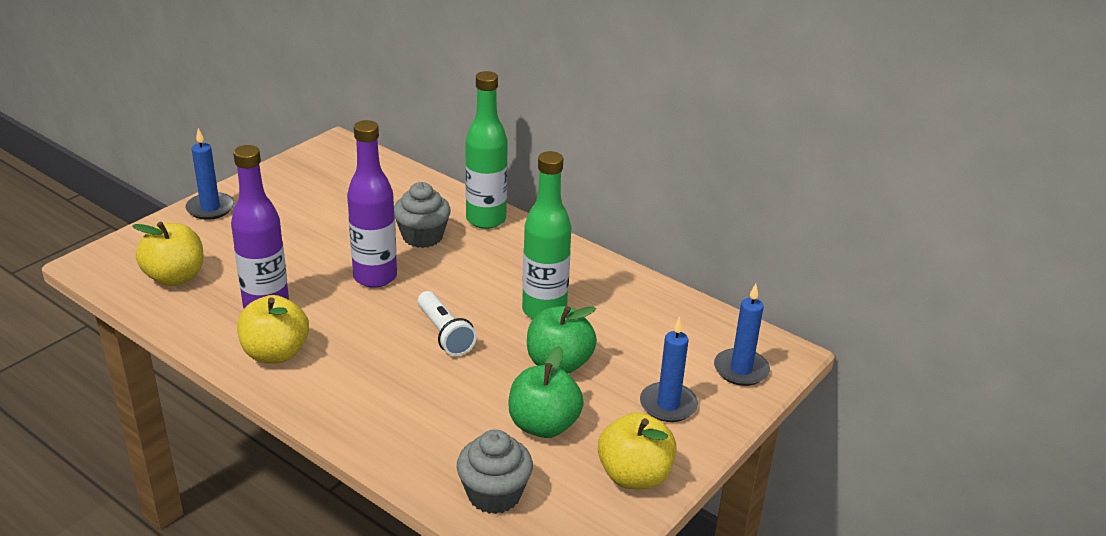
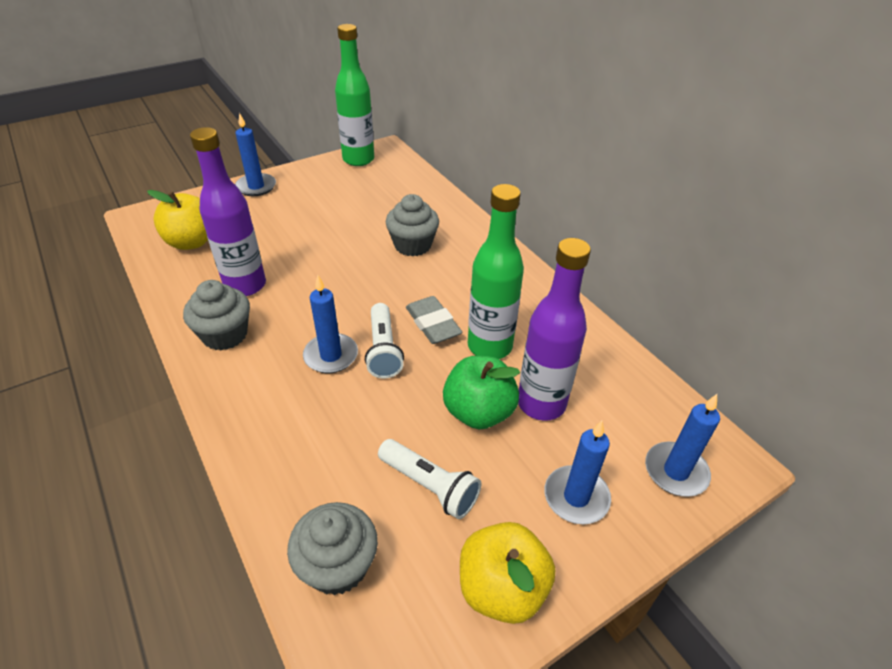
camera: 20 degrees right, 10 degrees up
(275, 353) = (225, 335): yellow apple -> grey cupcake
(375, 277) = (351, 276): purple bottle -> purple bottle (541, 403)
(396, 349) = (331, 356): none -> blue candle
(481, 303) = (433, 324): none -> grey eraser
(486, 219) = (476, 239): green bottle -> green bottle (358, 159)
(543, 425) = (430, 486): green apple -> white flashlight

